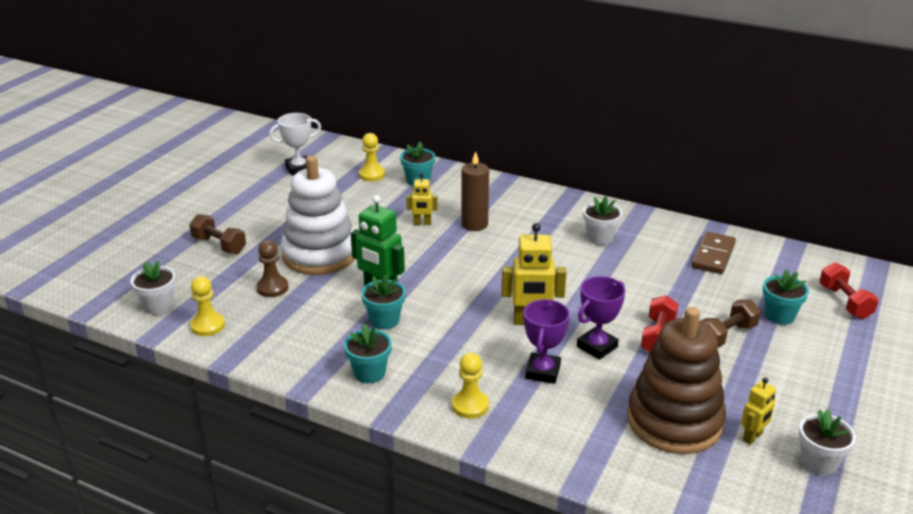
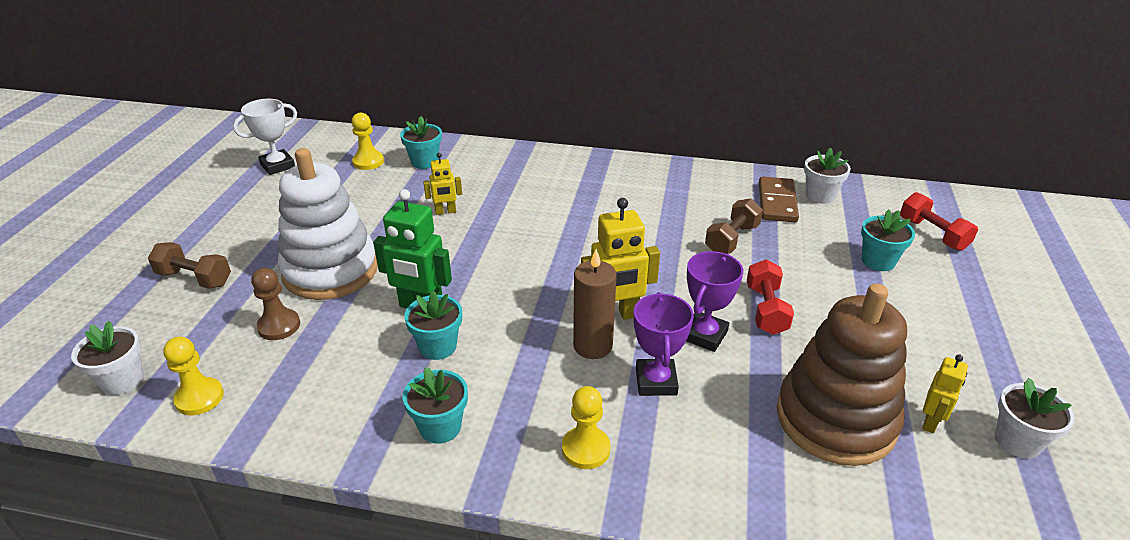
camera: 15 degrees left, 5 degrees up
(474, 224) = (506, 204): brown candle -> brown candle (593, 346)
(600, 238) = (651, 200): white flower pot -> white flower pot (820, 195)
(726, 335) = (836, 294): brown dumbbell -> brown dumbbell (732, 239)

